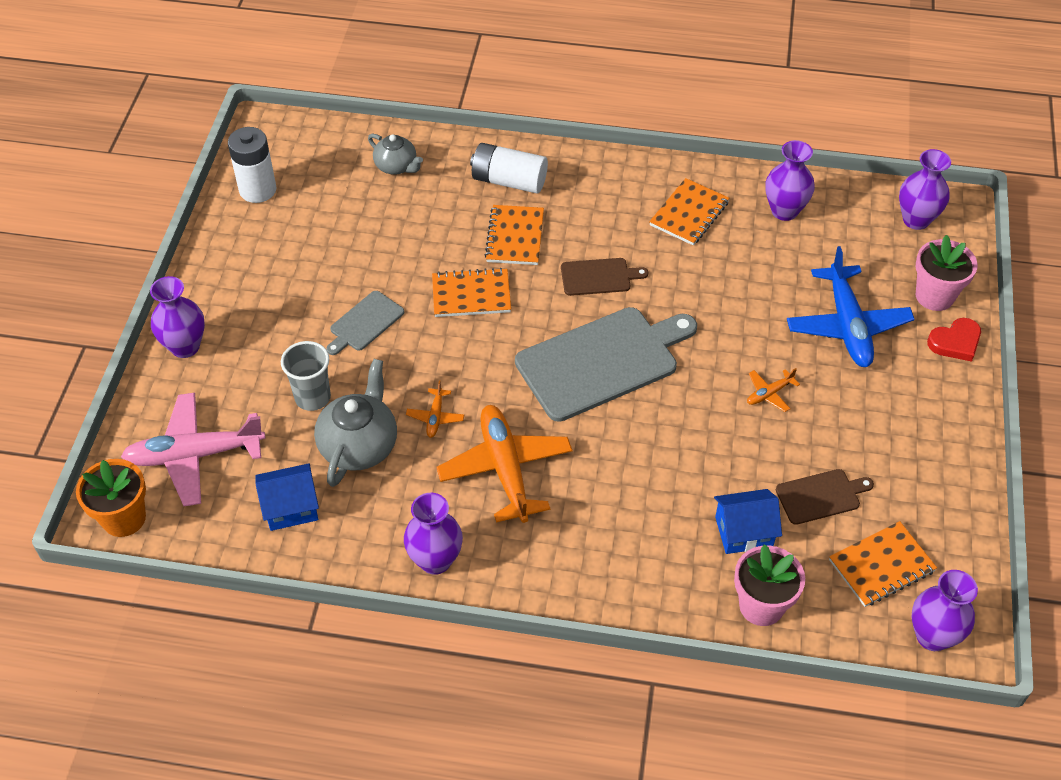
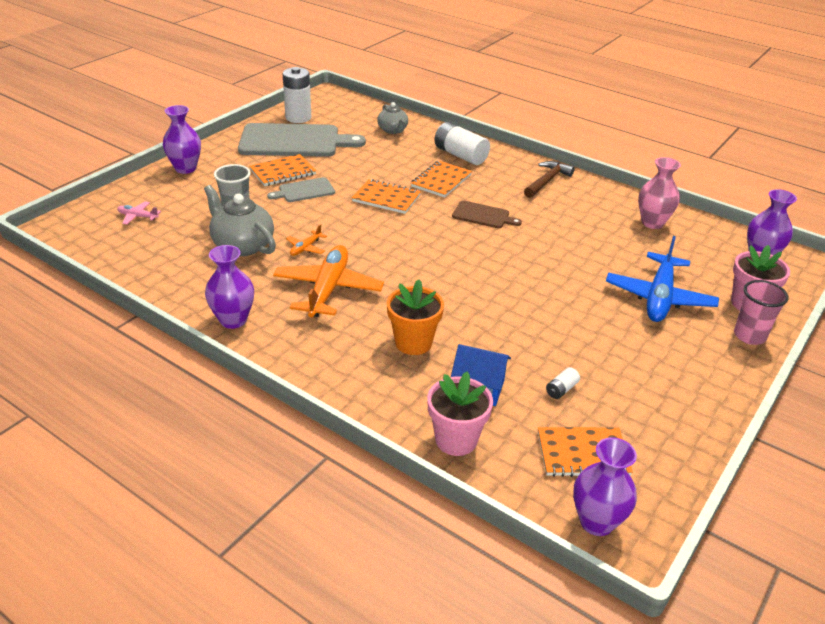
camera: 25 degrees right, 15 degrees down
(124, 518) = (65, 231): orange flower pot -> orange flower pot (413, 342)
(194, 455) = (138, 216): pink plane -> pink plane, size x0.44
(291, 507) = (168, 260): blue house -> none
(359, 445) = (242, 245): grey teapot -> grey teapot turned 90 degrees counterclockwise
(602, 362) = (448, 257): grey cutting board -> grey cutting board (294, 141)
(635, 186) = (547, 181): none -> brown hammer
(689, 214) = (576, 204): orange notebook -> orange notebook (283, 172)
(769, 394) = (564, 315): orange plane -> none
(784, 211) = (652, 223): purple vase -> pink vase
(821, 496) = (561, 389): brown cutting board -> white battery
(955, 342) = (749, 336): red heart -> pink cup

